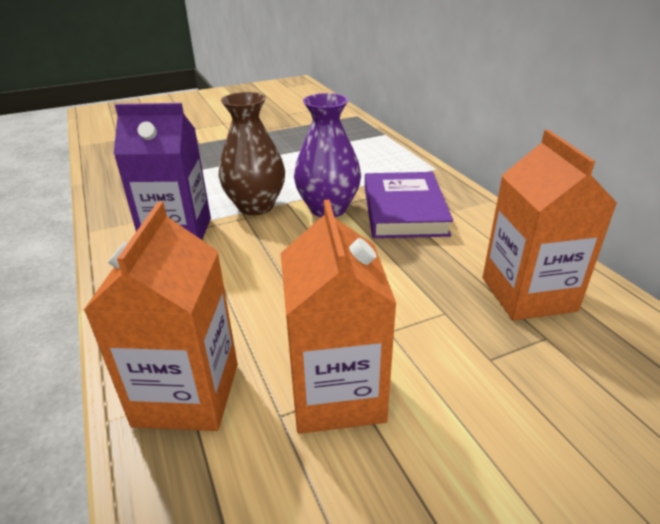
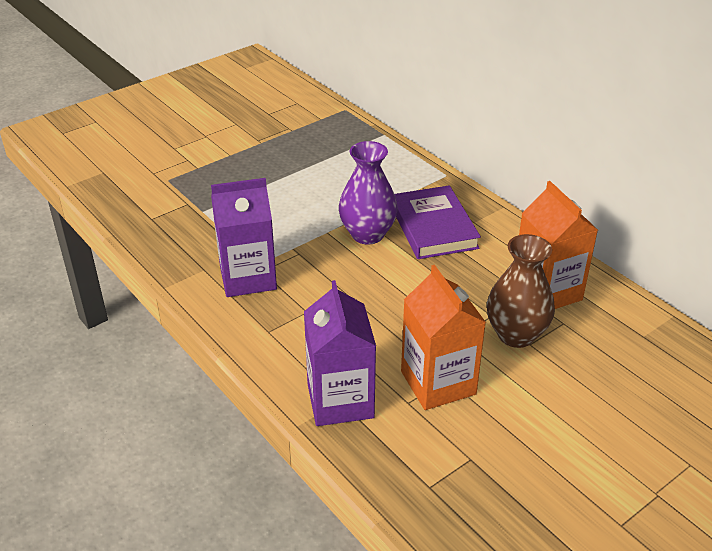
camera: 15 degrees left, 5 degrees up
(187, 394) = (340, 400): orange carton -> purple carton
(256, 206) = (301, 240): brown vase -> brown vase (516, 335)

